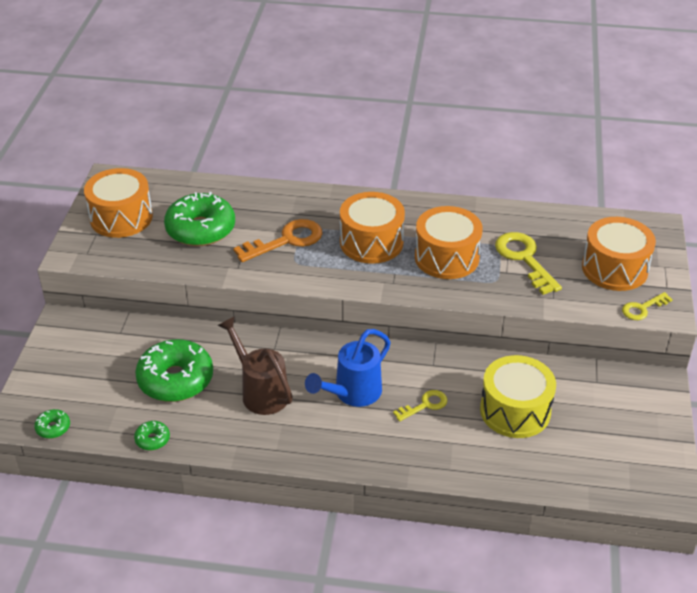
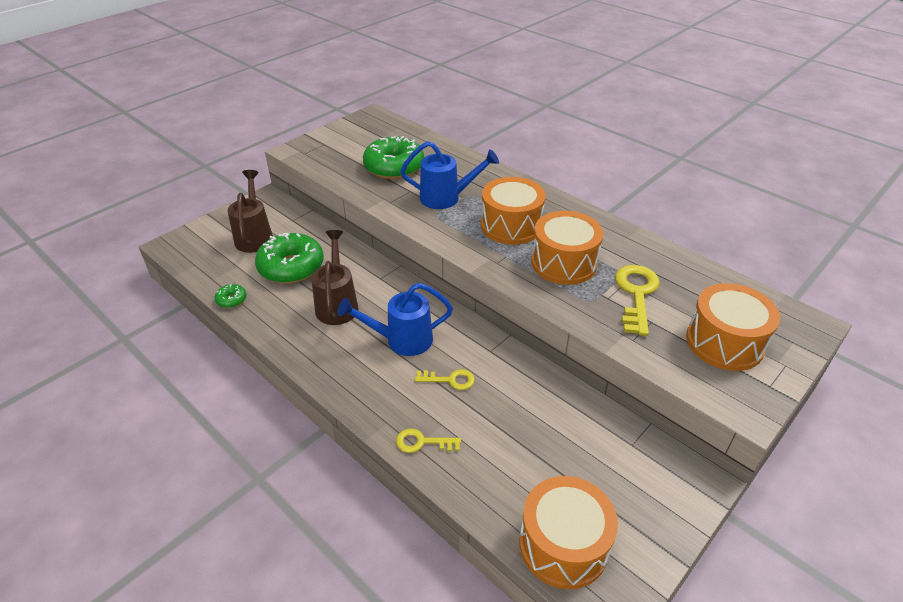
camera: 35 degrees right, 0 degrees up
(53, 428) = (185, 261): green donut -> none
(99, 368) = (254, 236): none -> brown watering can
(121, 217) = (351, 140): orange drum -> orange drum (563, 544)
(286, 240) = (446, 198): orange key -> blue watering can
(515, 411) = (525, 428): yellow drum -> none
(642, 308) = (722, 393): yellow key -> yellow key (422, 442)

